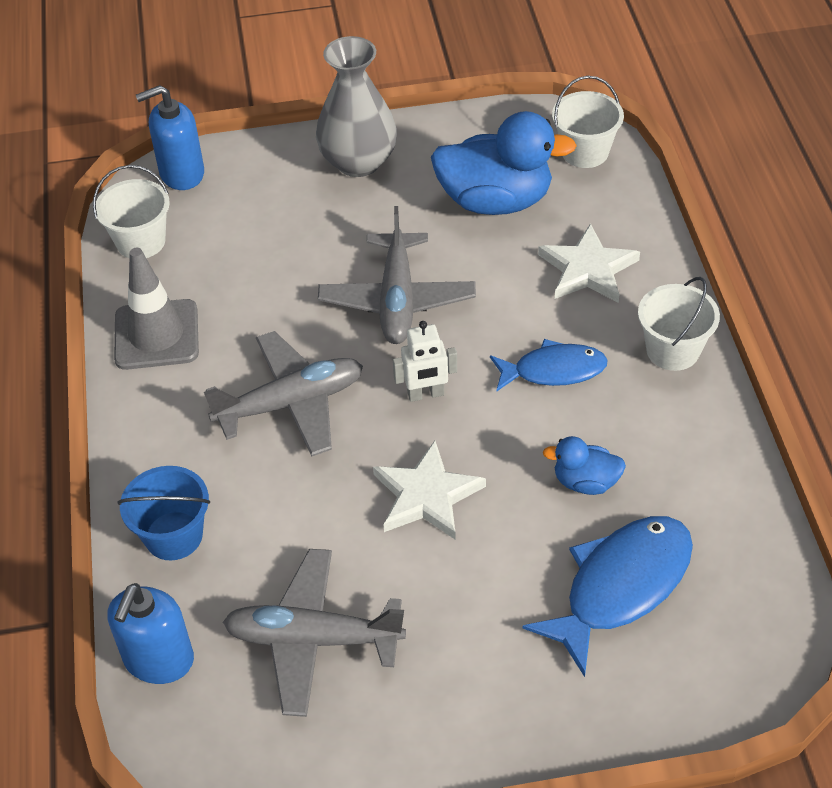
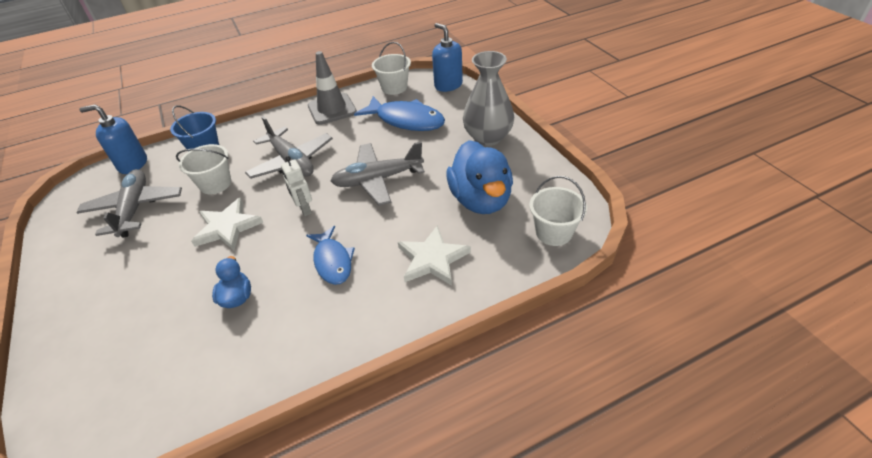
camera: 75 degrees right, 5 degrees down
(620, 587) = (149, 333): blue fish -> blue fish (406, 120)
(672, 350) = (364, 323): white bucket -> white bucket (215, 184)

